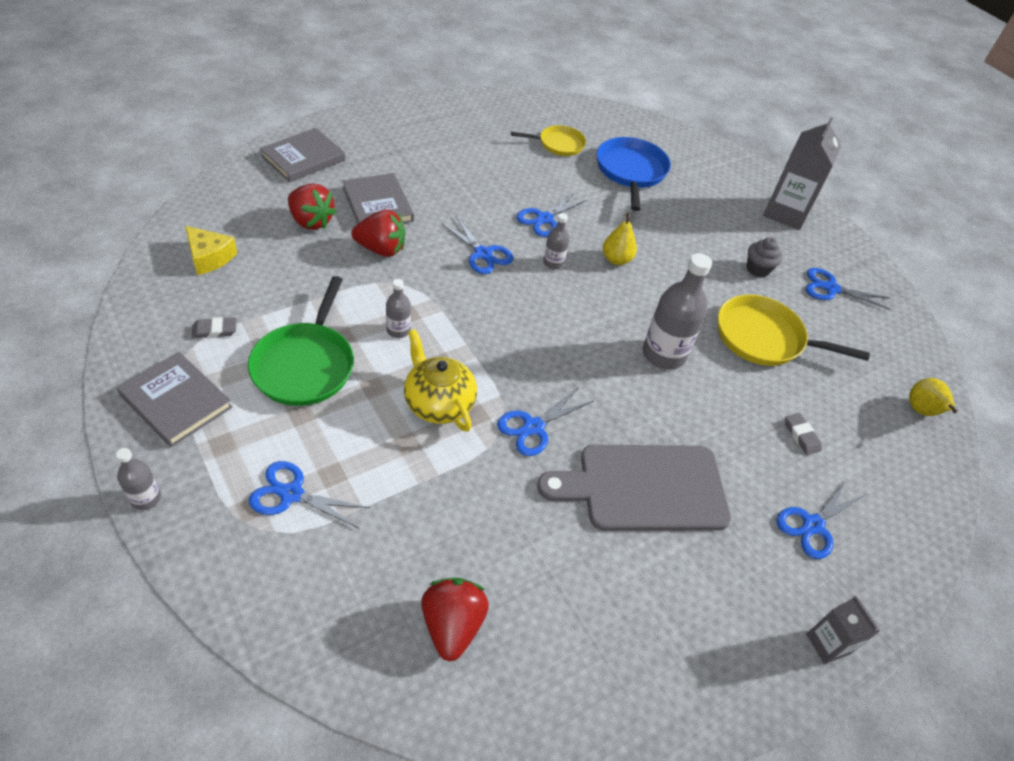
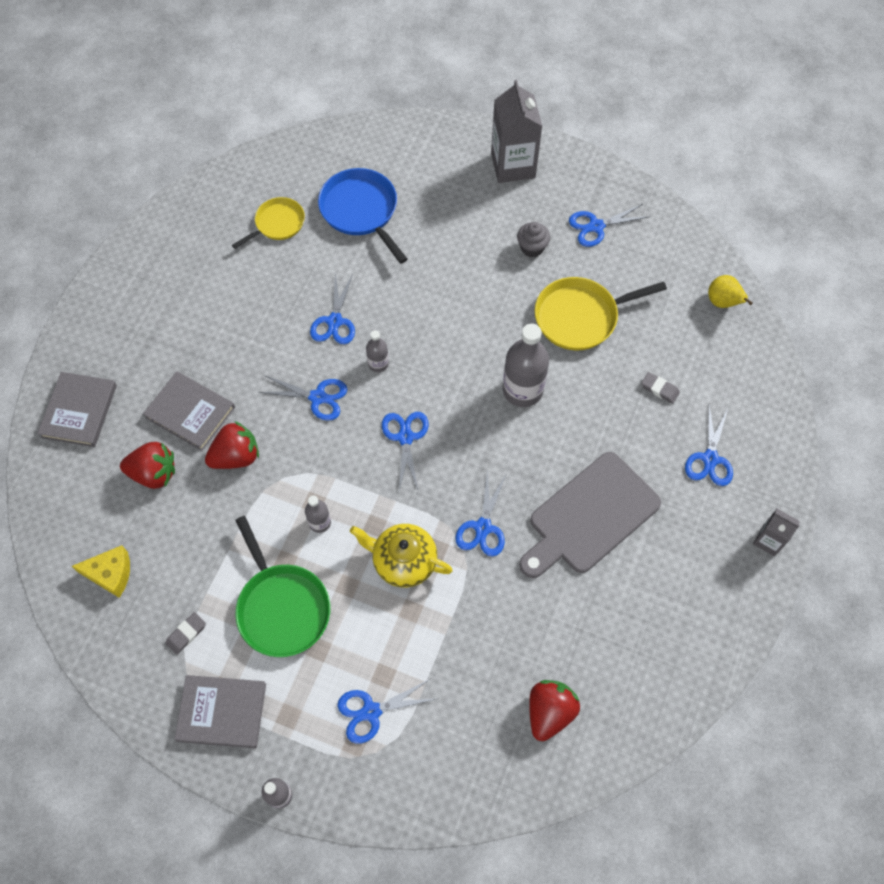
camera: 30 degrees left, 15 degrees up
(452, 625) = (549, 712): red strawberry -> red strawberry turned 60 degrees clockwise
(528, 321) = (405, 437): none -> blue scissors
(616, 259) = (422, 322): yellow pear -> none

